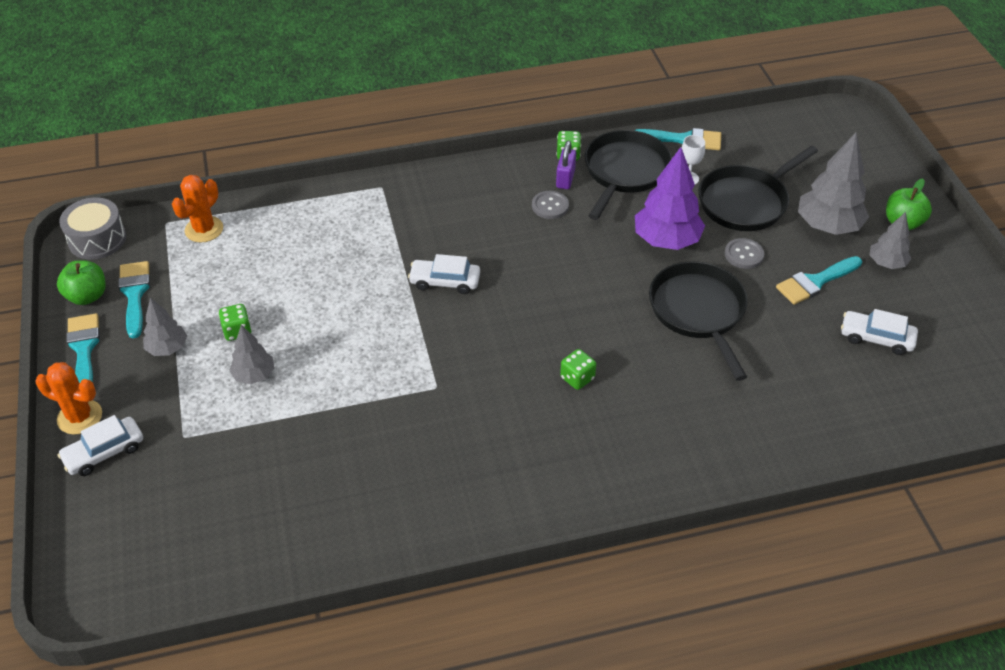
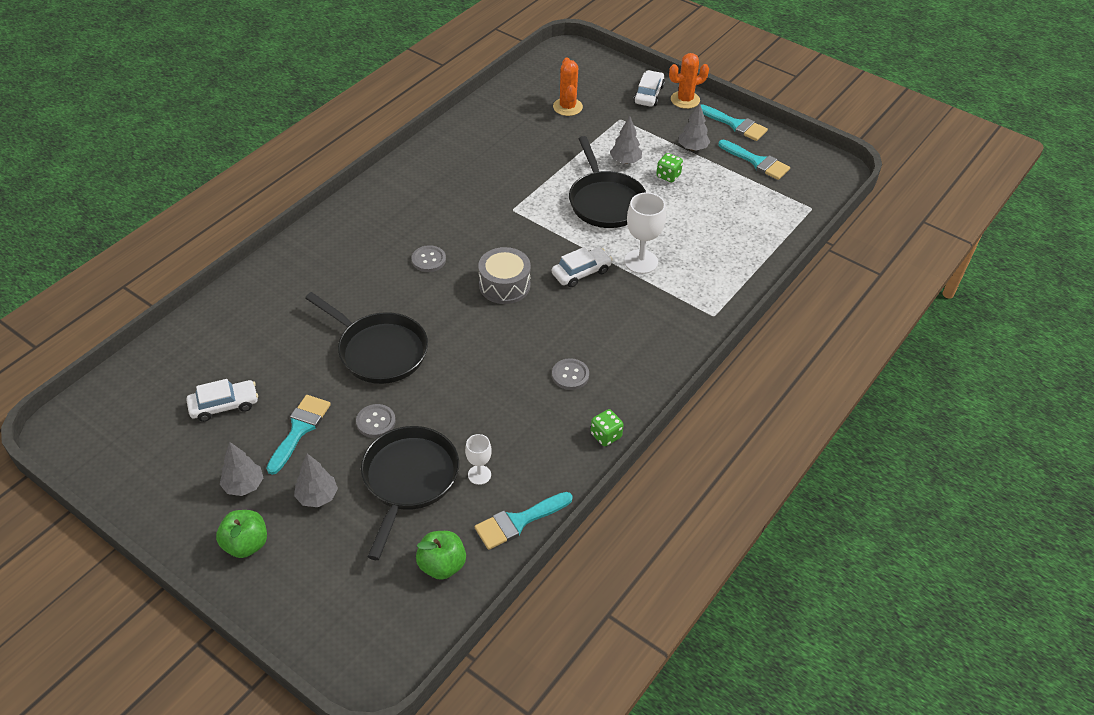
camera: 140 degrees right, 0 degrees up
(87, 296) = (781, 147): green apple -> green apple (442, 565)
(97, 239) = (832, 176): grey drum -> grey drum (504, 285)
(204, 229) = (781, 217): orange cactus -> orange cactus (567, 107)
(380, 261) = (641, 261): none -> white goblet
(565, 179) = (584, 409): purple padlock -> none
(577, 378) = (428, 260): green dice -> grey button
(624, 172) = (541, 447): black pan -> black pan (605, 201)
(666, 240) = (449, 398): purple tree -> none
(828, 226) = (317, 496): grey tree -> grey tree, size x0.57

